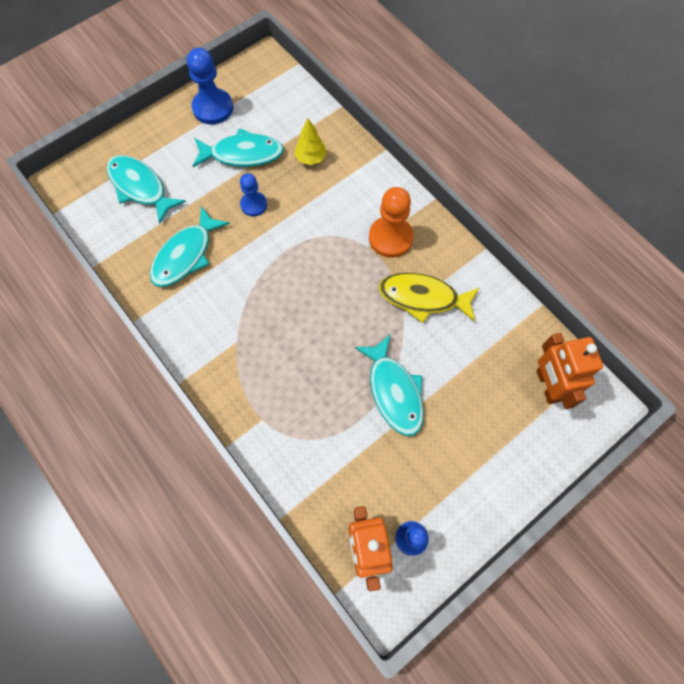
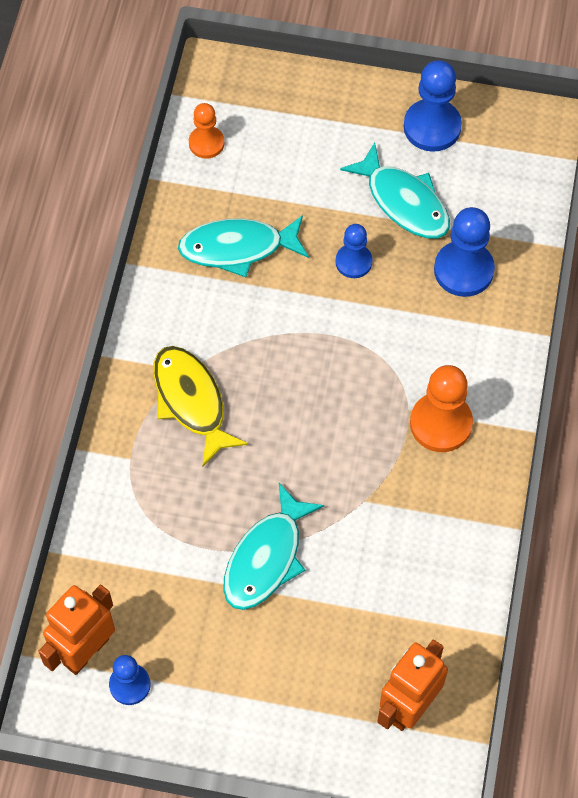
camera: 50 degrees right, 5 degrees down
(104, 220) = (206, 143): none -> orange pawn
(140, 187) = (273, 143): turquoise fish -> none
(311, 158) = (463, 270): yellow tree -> blue pawn
(423, 298) = (398, 508): yellow fish -> yellow fish (191, 401)

